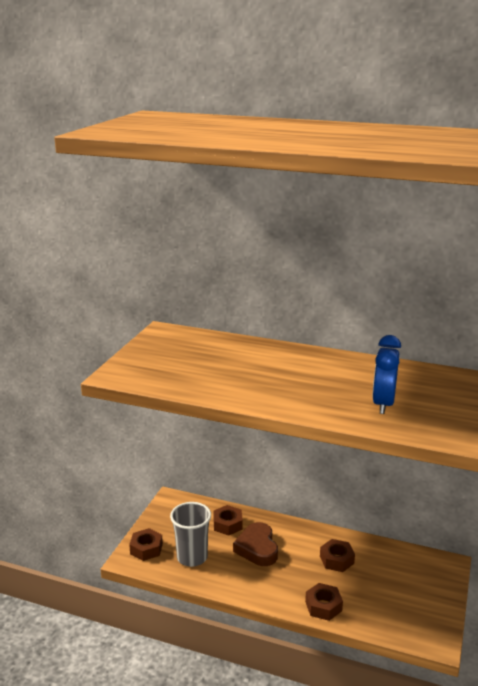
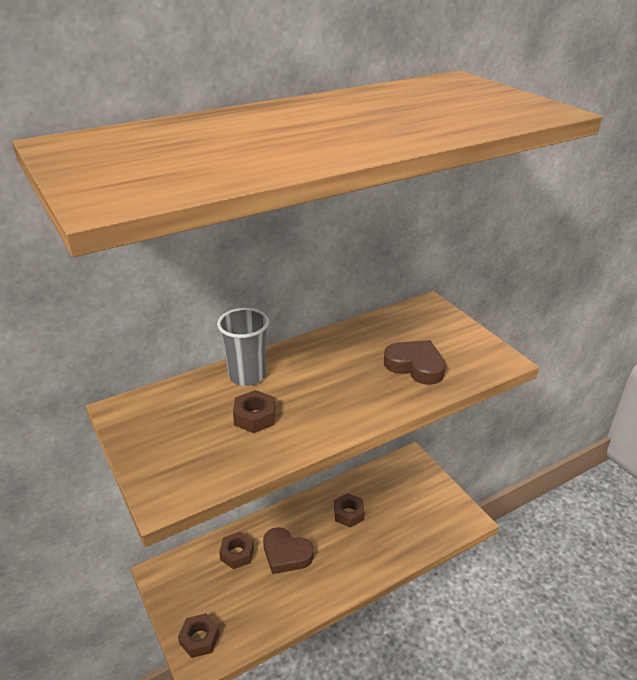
camera: 50 degrees left, 10 degrees up
(192, 557) = (248, 609): grey cup -> grey cup (247, 375)
(323, 606) = (385, 558): brown nut -> brown nut (255, 417)
(383, 404) = (415, 366): blue clock -> brown heart

